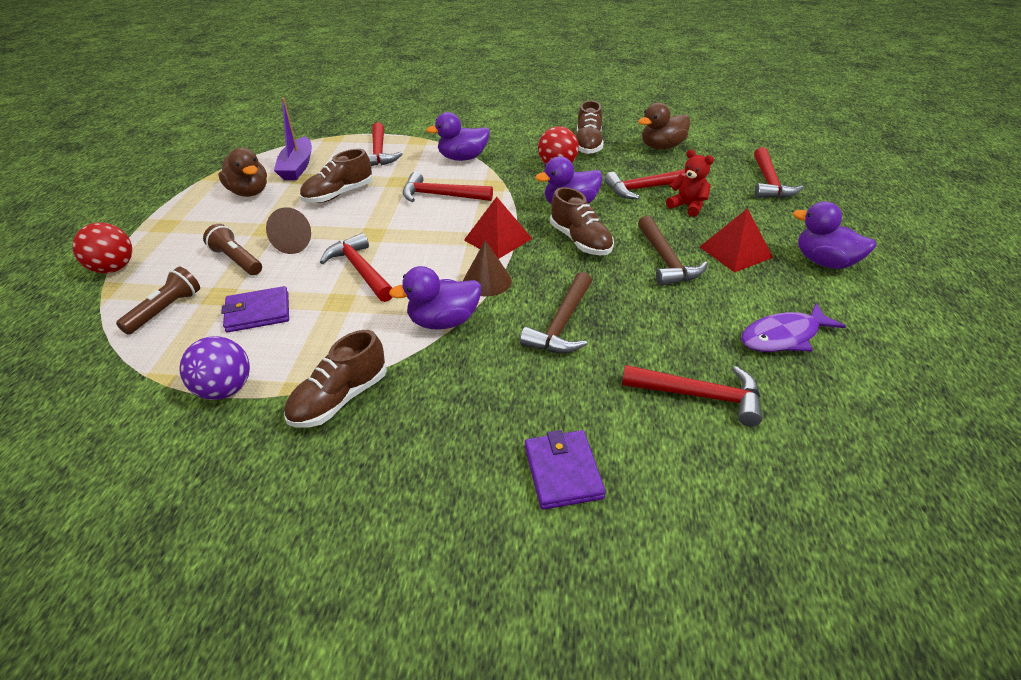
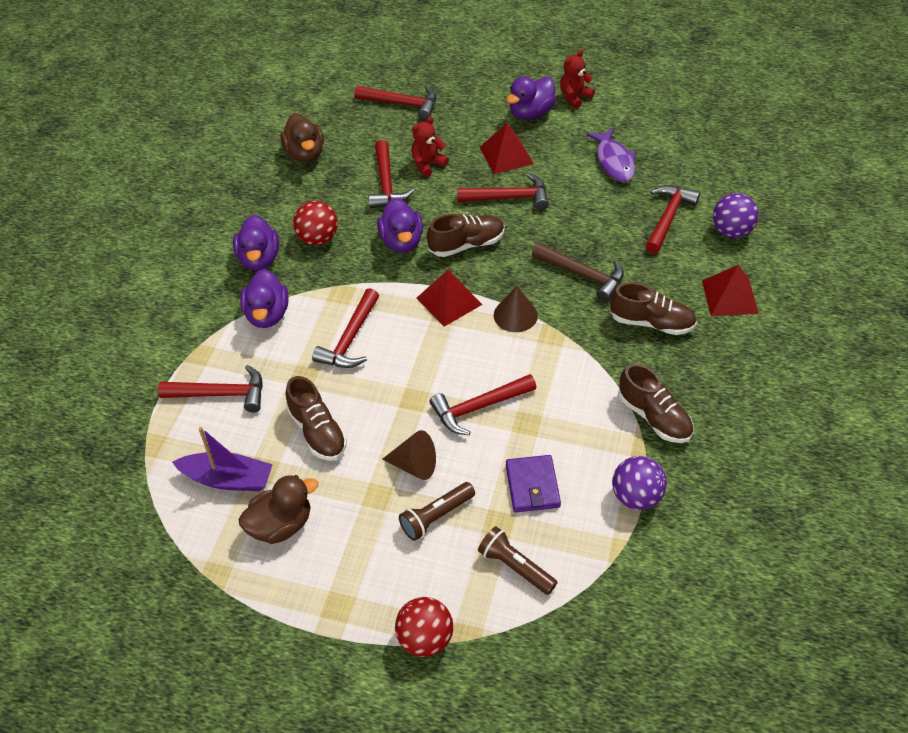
camera: 80 degrees left, 10 degrees up
(443, 321) = (568, 348): purple duck -> purple duck (259, 259)
(563, 472) = (729, 297): purple wallet -> red pyramid
(588, 145) = (277, 207): brown shoe -> brown shoe (651, 323)
(666, 260) = (509, 197): brown hammer -> red hammer
(707, 471) = (731, 231): none -> purple ball
(887, 293) = (574, 97): none -> red teddy bear

